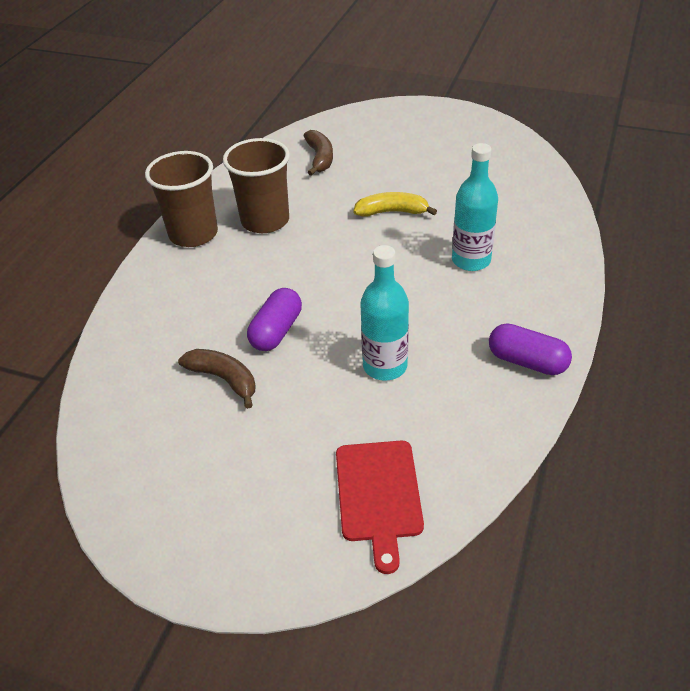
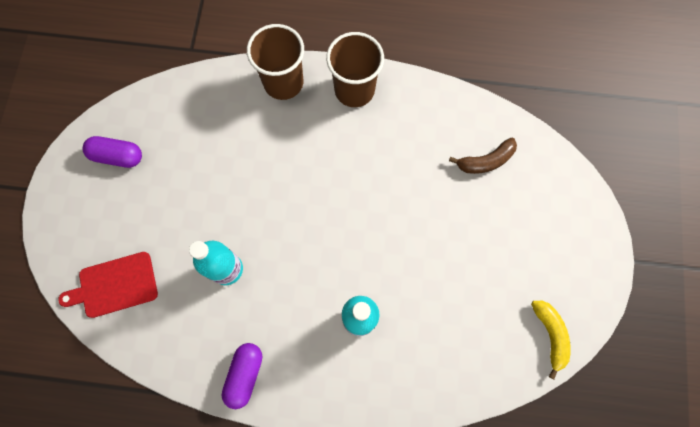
camera: 75 degrees right, 30 degrees up
(224, 379) = (201, 162): brown banana -> none
(265, 221) = (382, 139): brown cup -> brown cup (283, 82)
(276, 331) = (252, 184): purple capsule -> purple capsule (117, 156)
(392, 212) = (415, 241): yellow banana -> yellow banana (550, 335)

